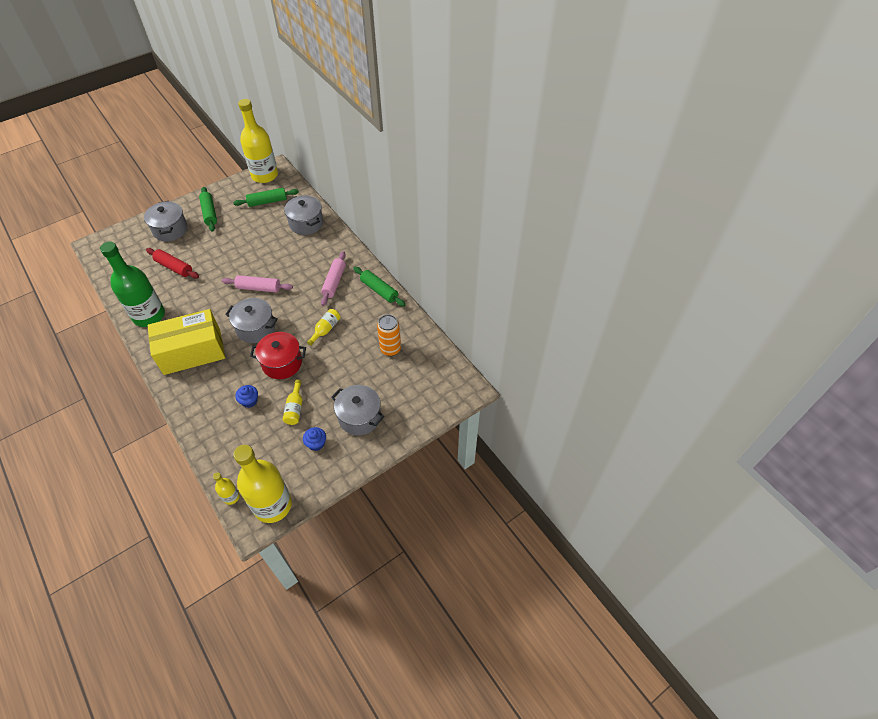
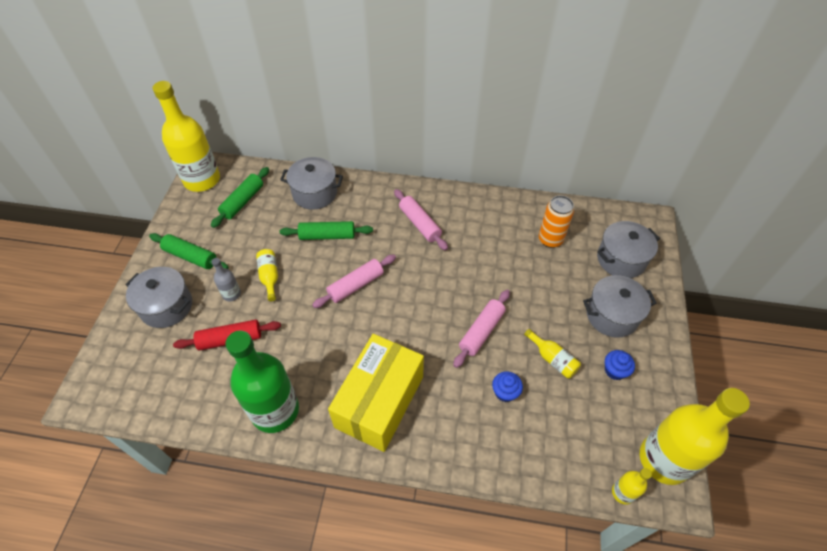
camera: 45 degrees left, 0 degrees up
(202, 246) = (231, 294): none -> grey bottle
(256, 328) = (409, 323): grey pot -> grey pot (621, 259)
(282, 363) = (481, 331): red pot -> pink rolling pin
(325, 329) = (474, 269): yellow bottle -> yellow bottle (269, 277)
(379, 290) = (469, 200): green rolling pin -> green rolling pin (327, 236)

